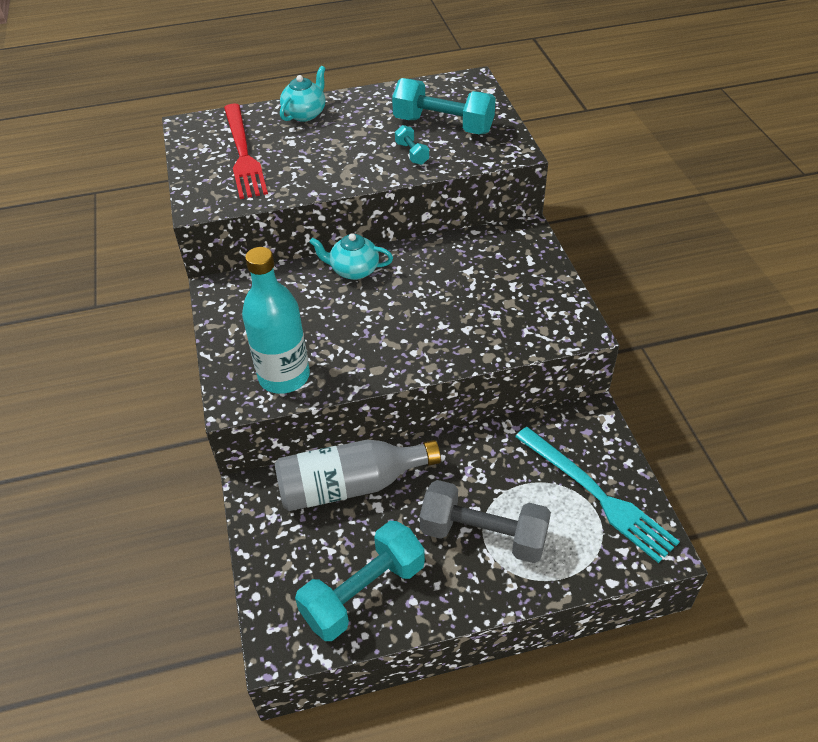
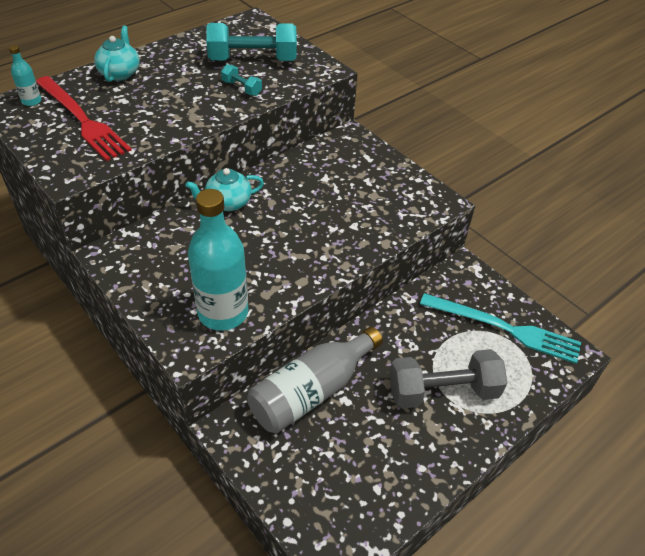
camera: 30 degrees left, 0 degrees up
(211, 126) = (31, 101): none -> turquoise bottle
(364, 593) = (378, 478): turquoise dumbbell -> none

